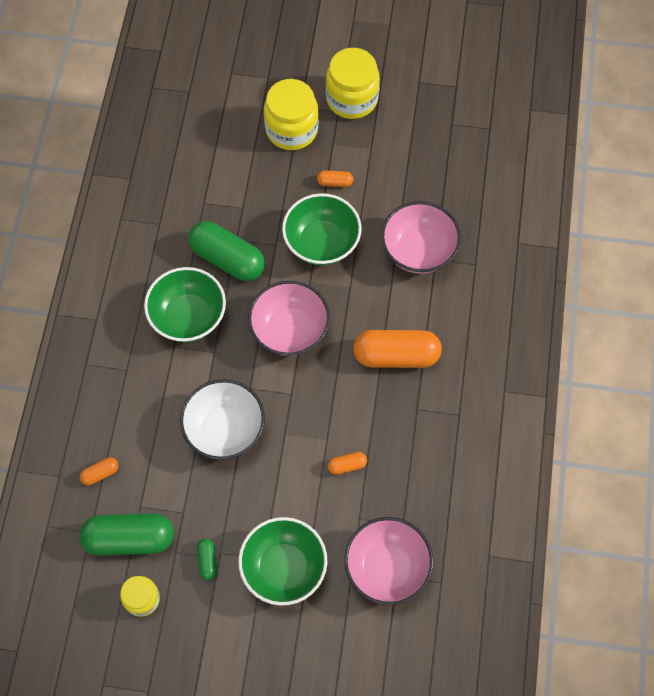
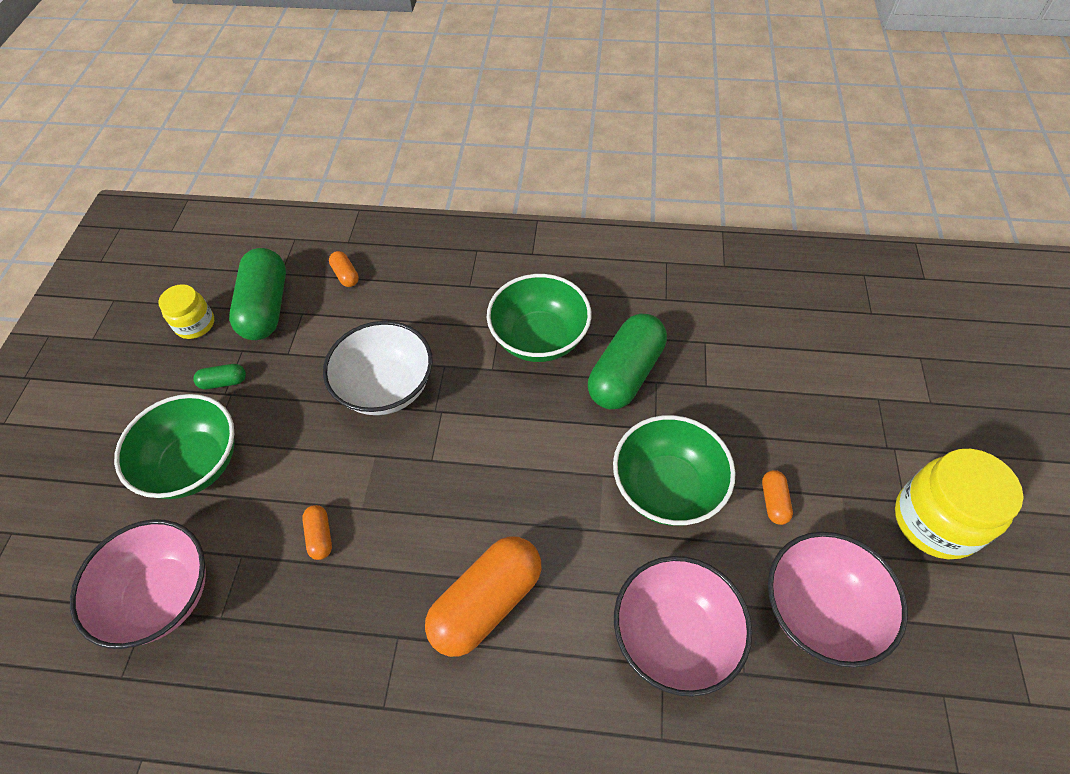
camera: 90 degrees right, 10 degrees down
(289, 330) = (524, 453): pink bowl -> pink bowl (819, 610)
(291, 129) = (850, 438): yellow jar -> none
(396, 356) = (486, 602): orange capsule -> orange capsule turned 45 degrees clockwise

